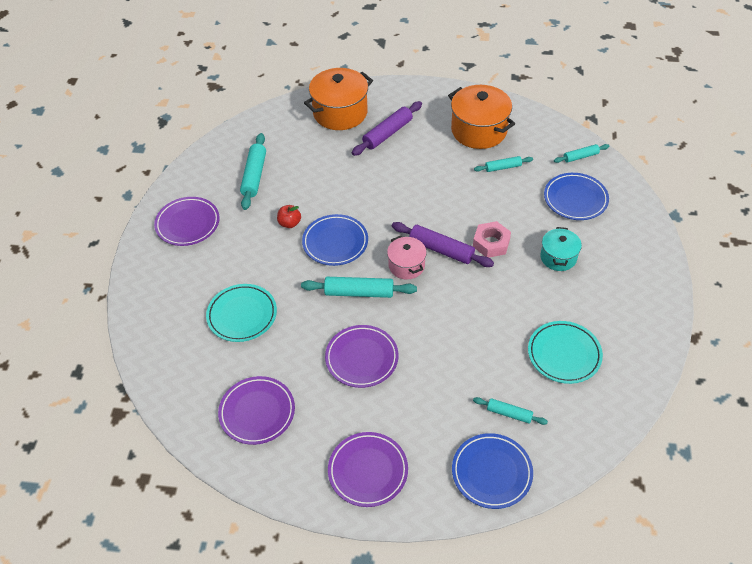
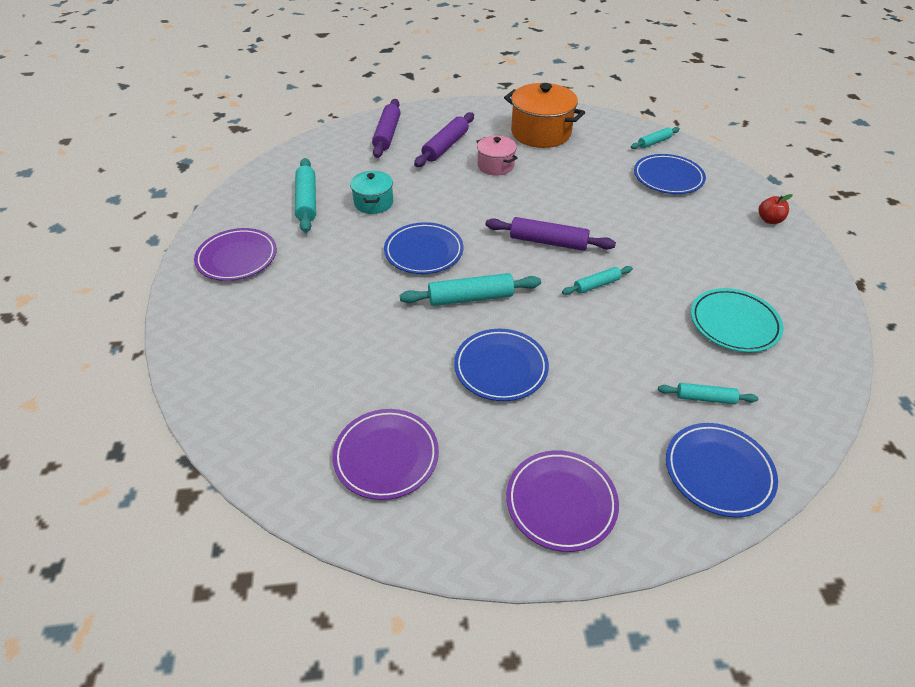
camera: 15 degrees left, 5 degrees down
(242, 315) = (332, 344): turquoise plate -> none
(289, 223) = (363, 240): red apple -> red apple (769, 220)
(340, 113) = (387, 134): orange pot -> purple rolling pin
(362, 358) = (501, 368): purple plate -> blue plate
(406, 265) = (515, 262): pink pot -> pink pot (495, 166)
(491, 243) = (600, 228): pink nut -> none
(503, 167) = (580, 160): turquoise rolling pin -> turquoise rolling pin (596, 285)
(558, 257) = (678, 231): turquoise pot -> turquoise pot (373, 203)

